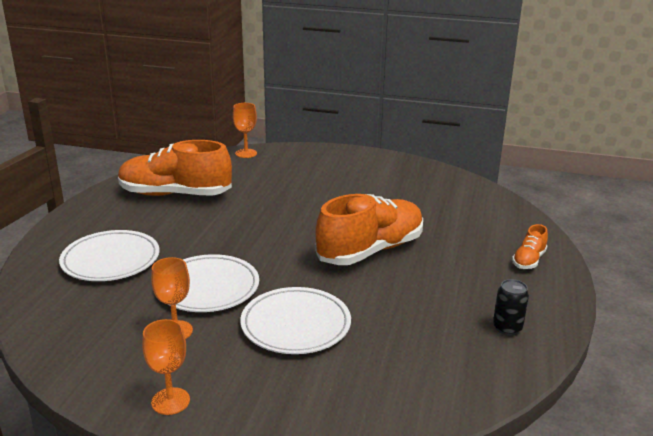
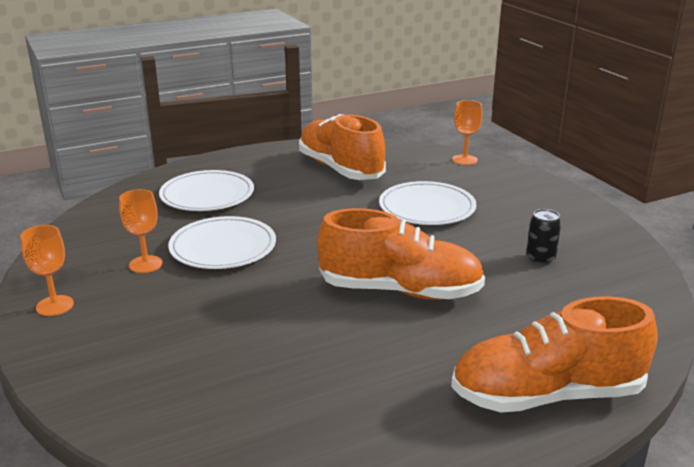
camera: 50 degrees right, 0 degrees up
(296, 324) = (220, 310): white plate -> white plate (427, 208)
(507, 328) = (376, 434): black can -> black can (540, 259)
(528, 260) = (547, 395): orange shoe -> orange shoe, size x2.24

